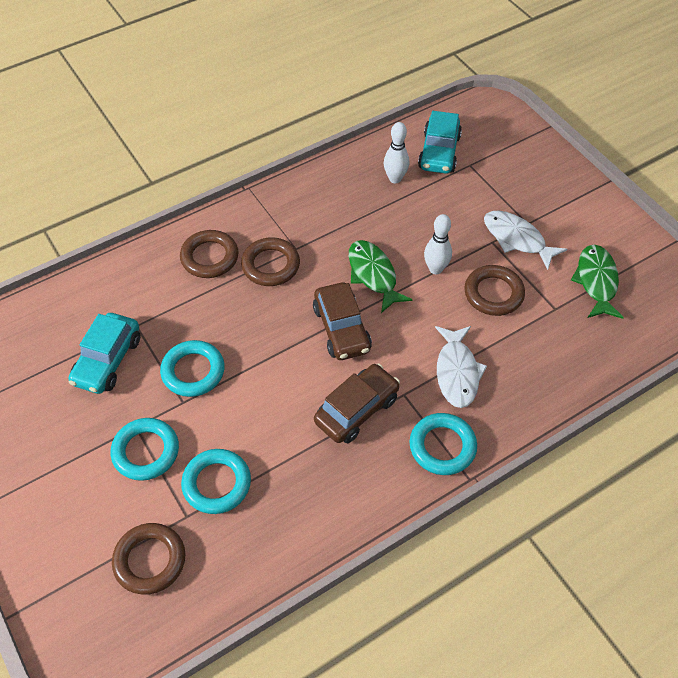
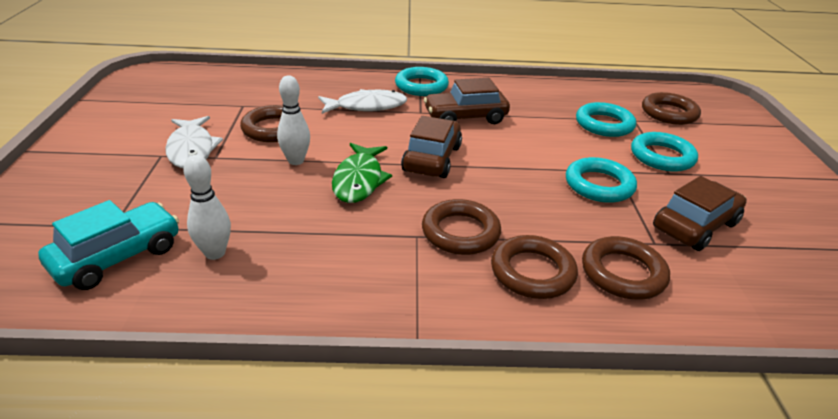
camera: 150 degrees left, 20 degrees down
(107, 360) = (695, 226): turquoise car -> brown car
(153, 285) = (623, 273): none -> brown ring
(457, 372) = (367, 106): white fish -> white fish turned 45 degrees clockwise
(596, 281) = (185, 105): green fish -> none

